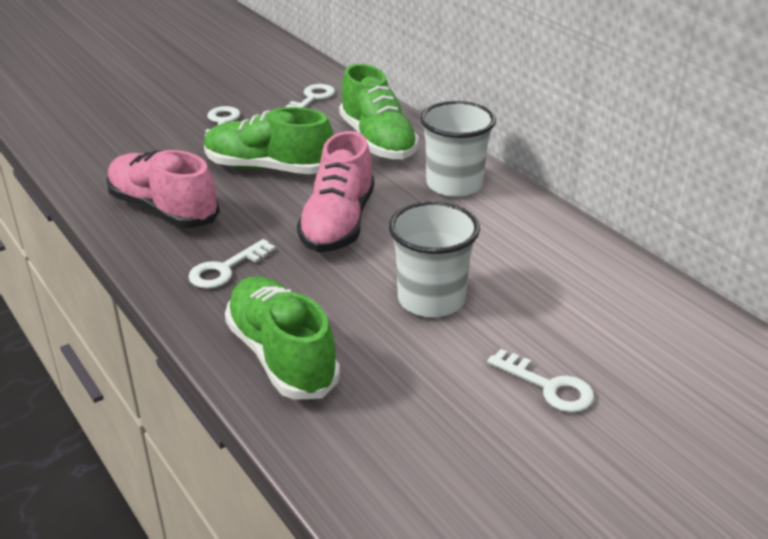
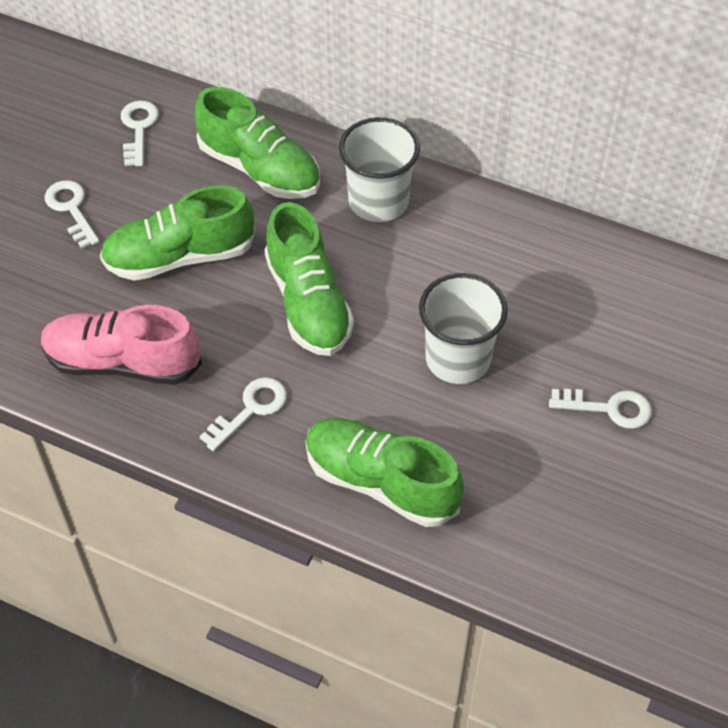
camera: 30 degrees left, 20 degrees up
(225, 269) = (250, 409): white key -> white key turned 150 degrees counterclockwise
(338, 223) = (308, 303): pink shoe -> green shoe

